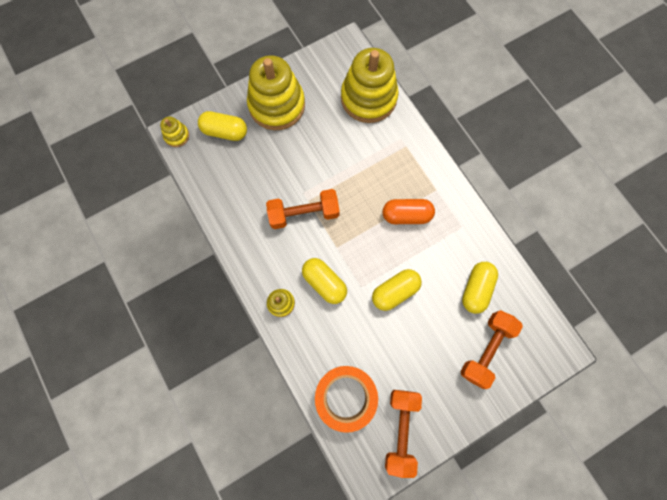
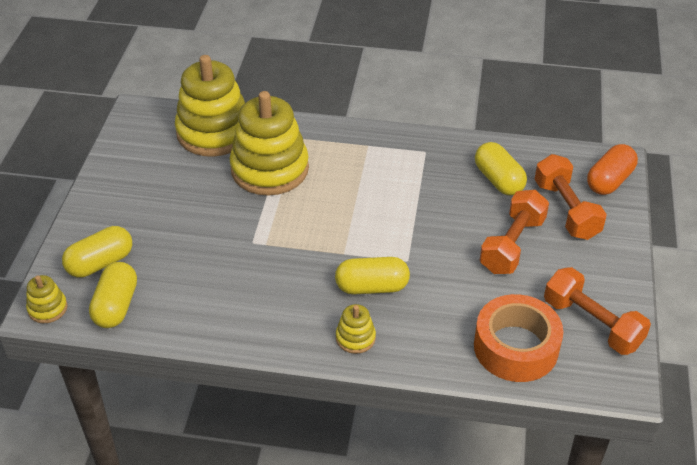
camera: 50 degrees left, 30 degrees down
(277, 105) = (128, 202): yellow stacking toy -> yellow stacking toy (270, 169)
(304, 213) = (276, 256): orange dumbbell -> orange dumbbell (512, 245)
(395, 291) = (440, 238): yellow capsule -> yellow capsule (116, 306)
(406, 215) = (369, 181): orange capsule -> orange capsule (609, 181)

